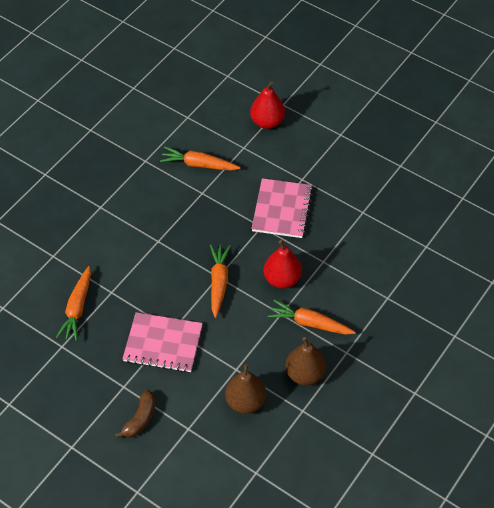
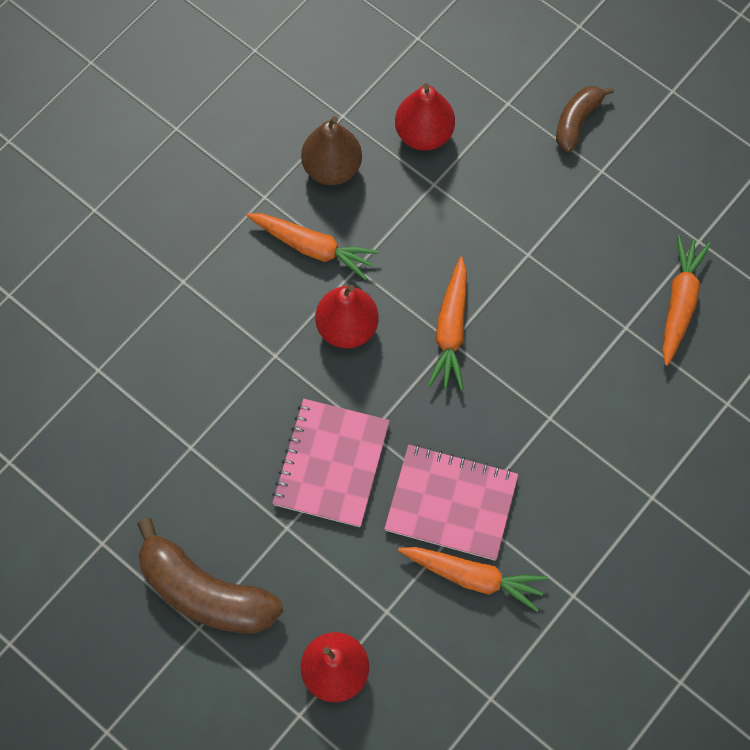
camera: 175 degrees left, 15 degrees up
(163, 344) = (543, 232): pink notebook -> pink notebook (451, 503)
(245, 402) = (424, 134): brown pear -> red pear
(340, 149) = (205, 592): none -> brown banana

